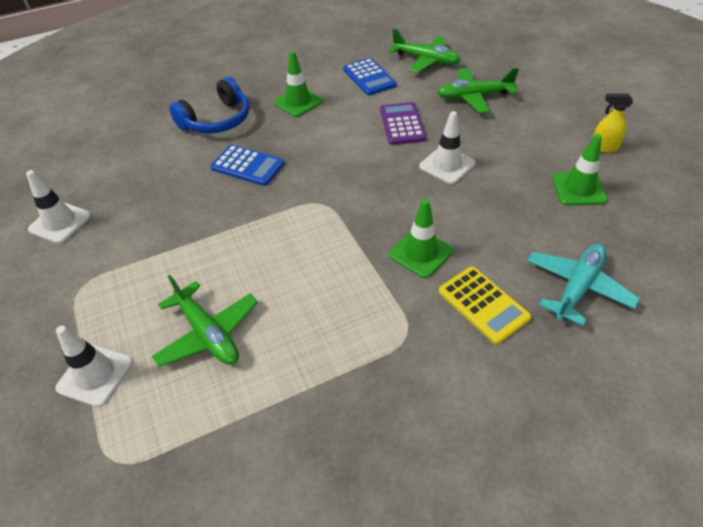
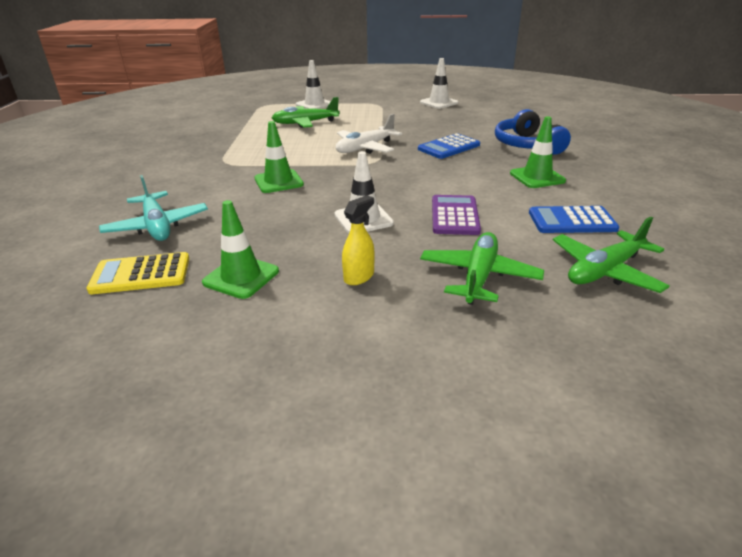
camera: 115 degrees right, 15 degrees down
(283, 226) = (365, 148): none -> white plane
(402, 124) = (454, 216): purple calculator -> purple calculator turned 105 degrees counterclockwise
(483, 304) = (205, 189): yellow calculator -> yellow calculator (141, 274)
(603, 147) = (276, 333): yellow spray bottle -> yellow spray bottle (359, 277)

